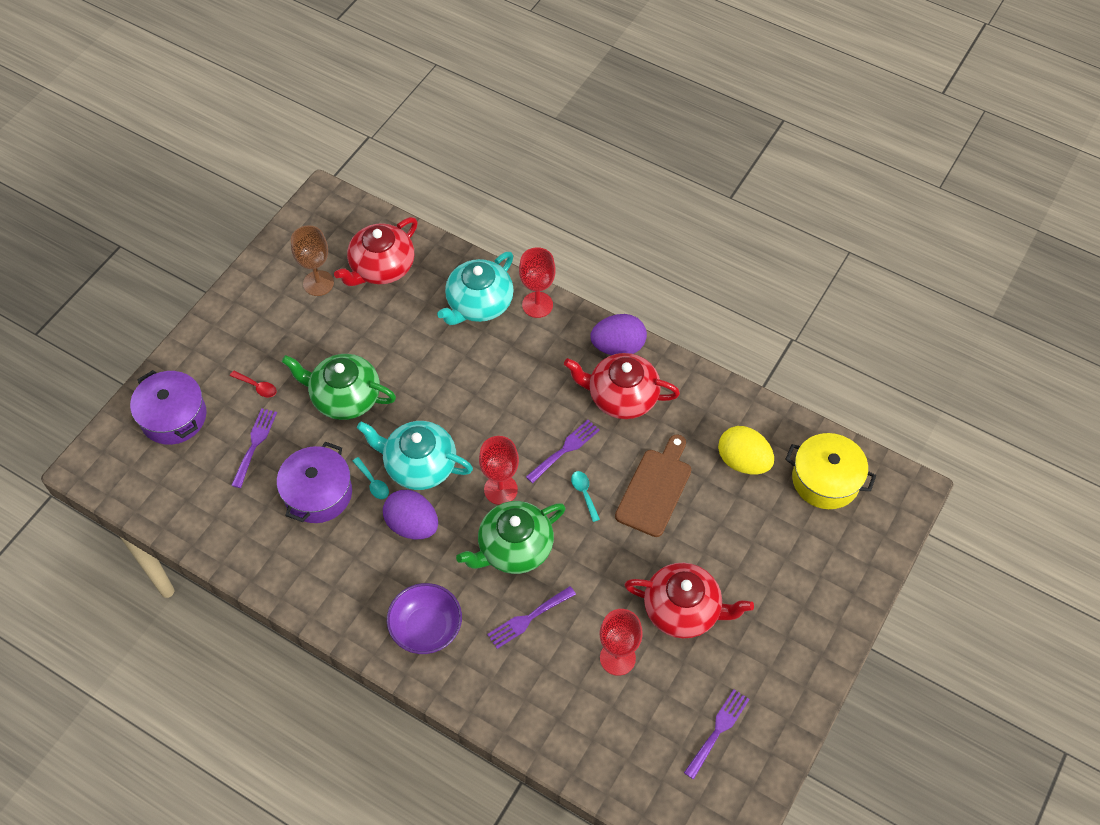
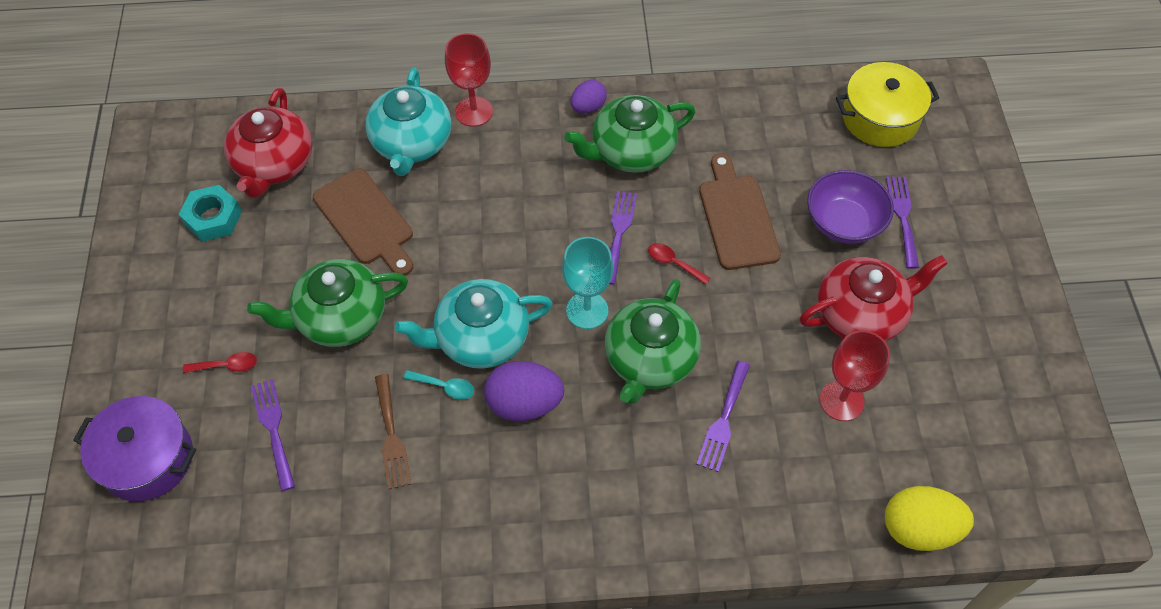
camera: 35 degrees left, 0 degrees up
(318, 283) = (213, 218): brown goblet -> turquoise nut
(318, 493) = (391, 436): purple pot -> brown fork
(409, 341) = (366, 220): none -> brown cutting board
(426, 628) = (628, 500): purple bowl -> purple bowl (843, 222)
(500, 489) = (587, 310): red goblet -> turquoise goblet
(584, 493) = (673, 263): turquoise spoon -> red spoon
(618, 347) = (588, 107): purple egg -> purple egg, size x0.60
(621, 397) = (631, 151): red teapot -> green teapot
(718, 730) = (991, 406): purple fork -> purple fork (902, 217)
(743, 461) = (794, 144): yellow egg -> yellow egg (919, 529)

